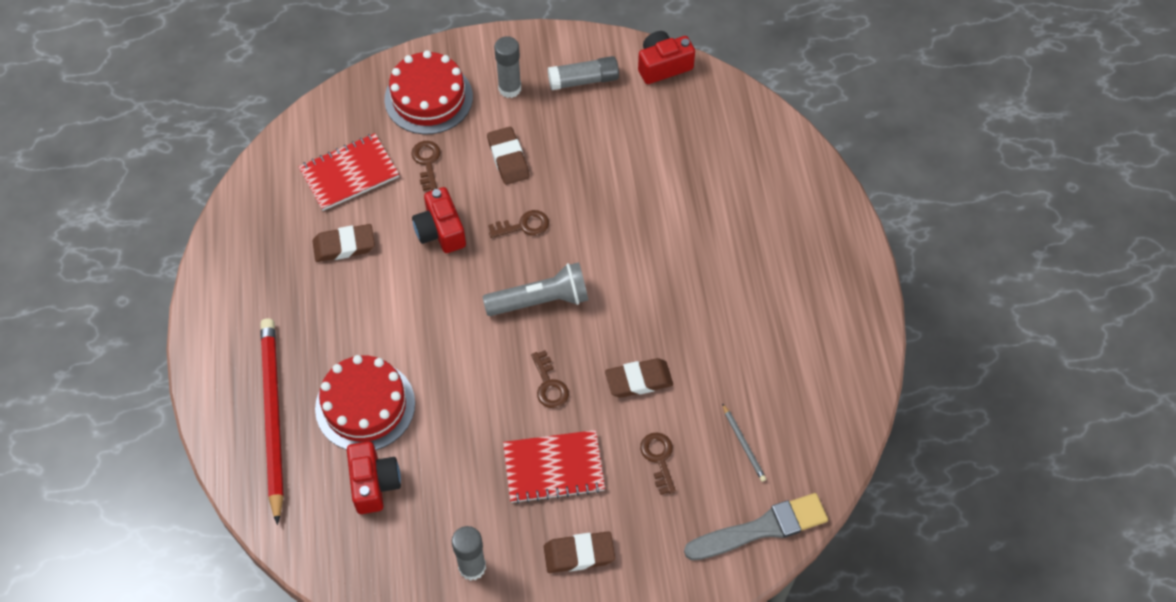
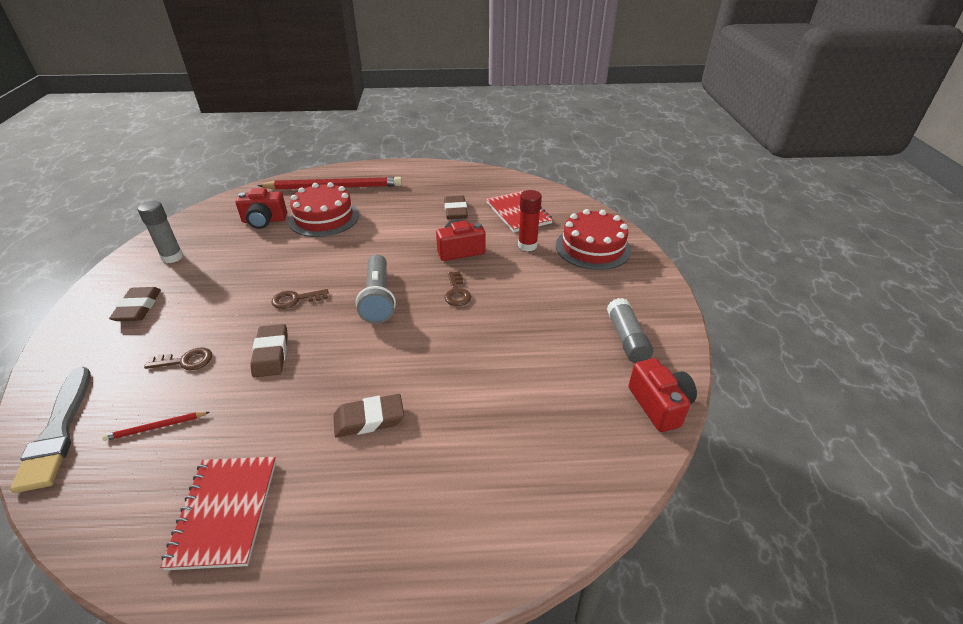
camera: 95 degrees right, 20 degrees down
(427, 162) = (527, 245): brown key -> red glue stick
(508, 158) = (530, 287): brown eraser -> brown eraser (369, 419)
(509, 88) = (609, 290): grey glue stick -> none
(553, 468) = (220, 298): red notebook -> red notebook (225, 512)
(743, 444) = (156, 427): grey pencil -> red pencil

